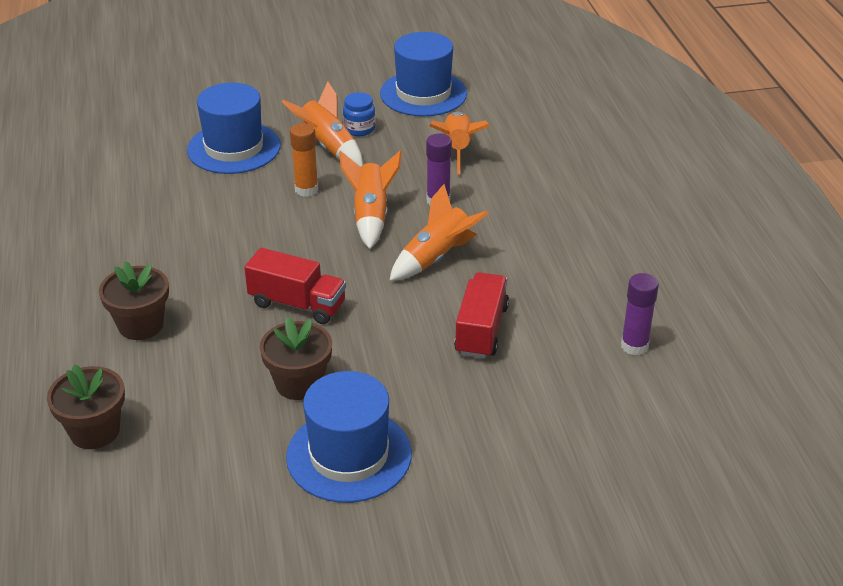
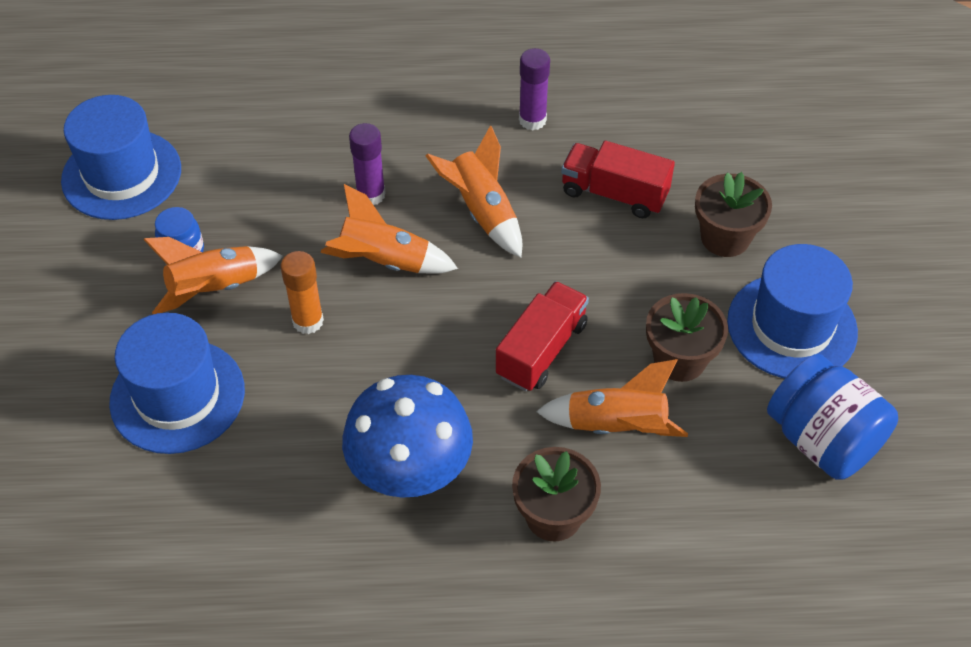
camera: 80 degrees left, 15 degrees up
(95, 431) = (740, 564): brown flower pot -> brown flower pot (725, 237)
(176, 253) = (410, 473): none -> blue mushroom
(221, 480) = (822, 440): none -> blue jar
(457, 150) = (268, 161): orange rocket -> orange rocket (616, 426)
(634, 346) = (655, 85): purple glue stick -> purple glue stick (532, 120)

